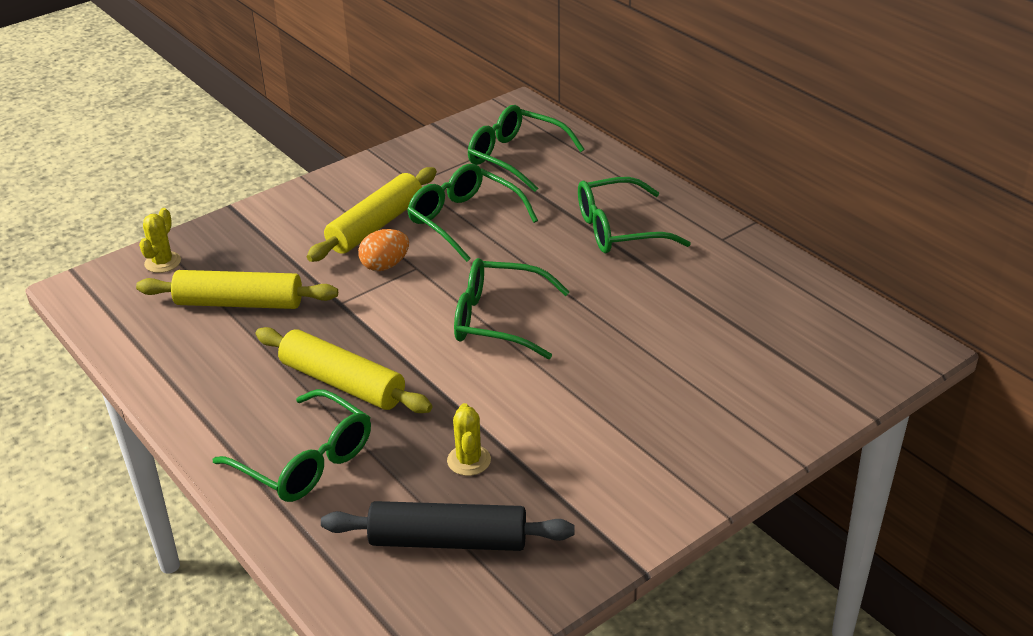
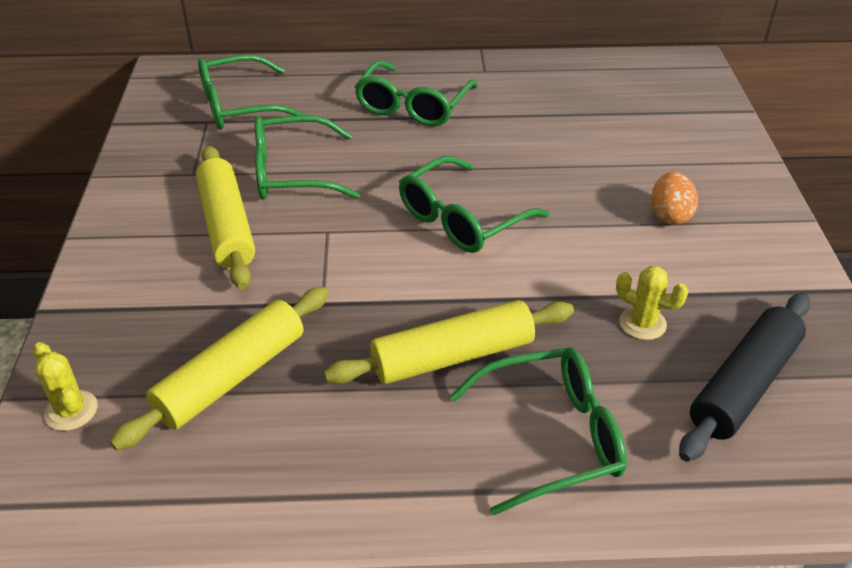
camera: 55 degrees left, 5 degrees up
(385, 265) = (299, 248): orange egg -> orange egg (669, 215)

